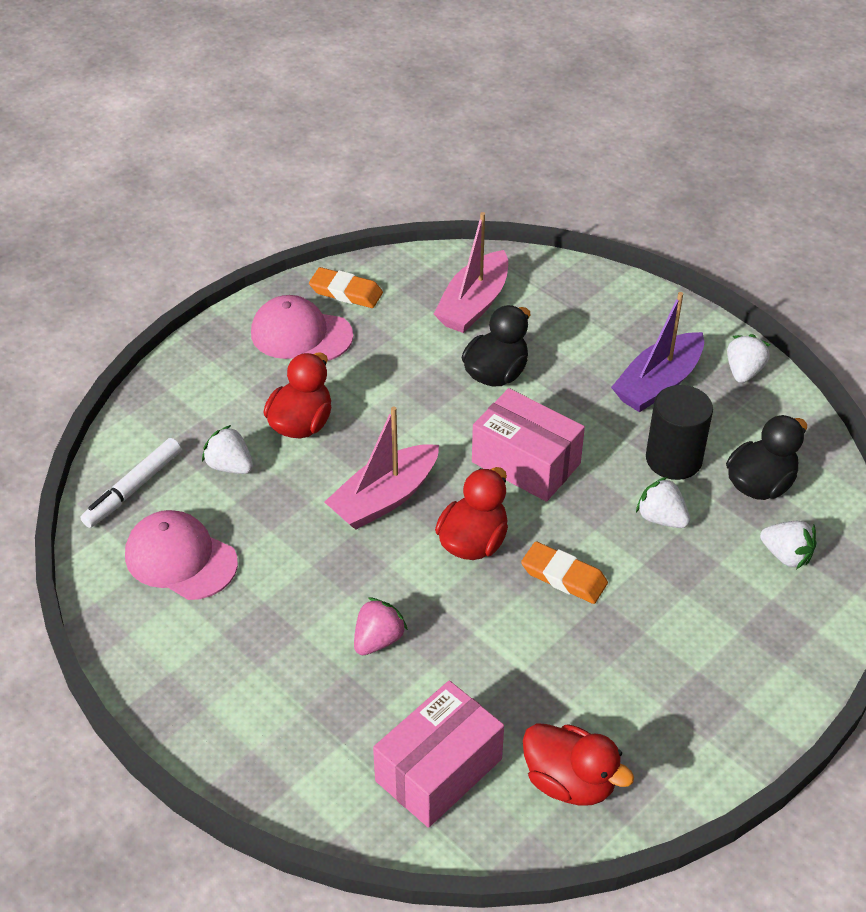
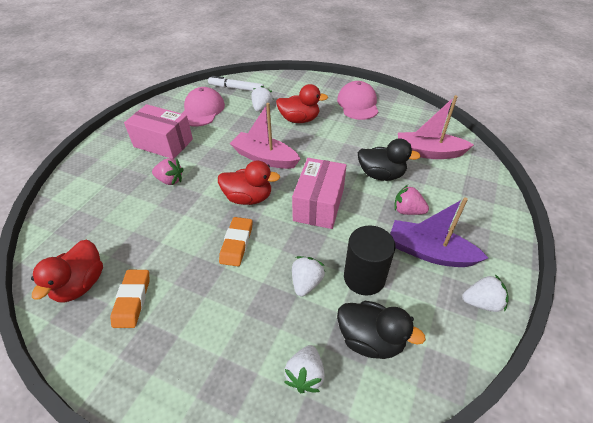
camera: 70 degrees right, 0 degrees up
(346, 292) = (398, 109): orange eraser -> orange eraser (132, 300)
(438, 770) = (88, 224): pink box -> pink box (163, 143)
(580, 375) = (407, 211): none -> pink strawberry

